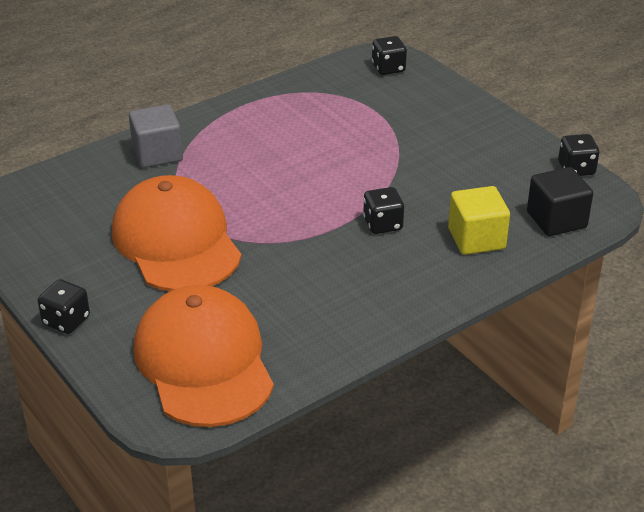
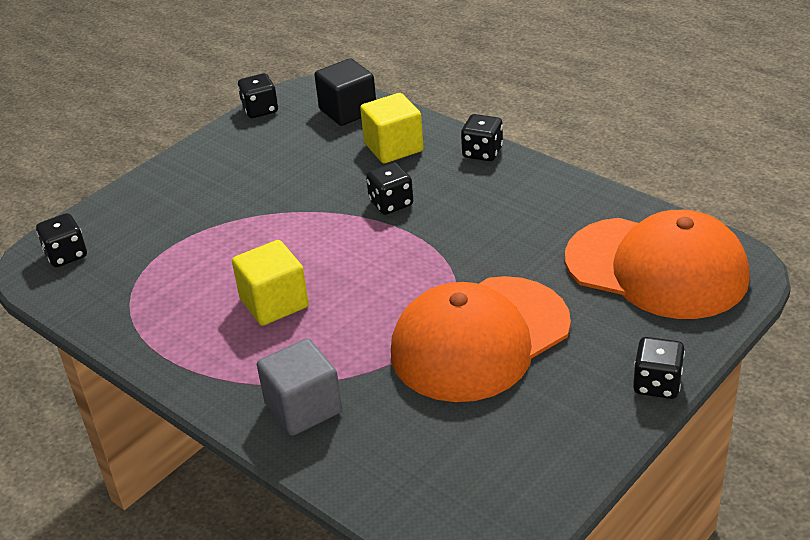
camera: 100 degrees left, 0 degrees up
(204, 362) = (657, 268): orange cap -> orange cap turned 120 degrees counterclockwise
(278, 152) = (274, 303): none -> yellow cube
(444, 293) = (482, 152): none -> black dice

